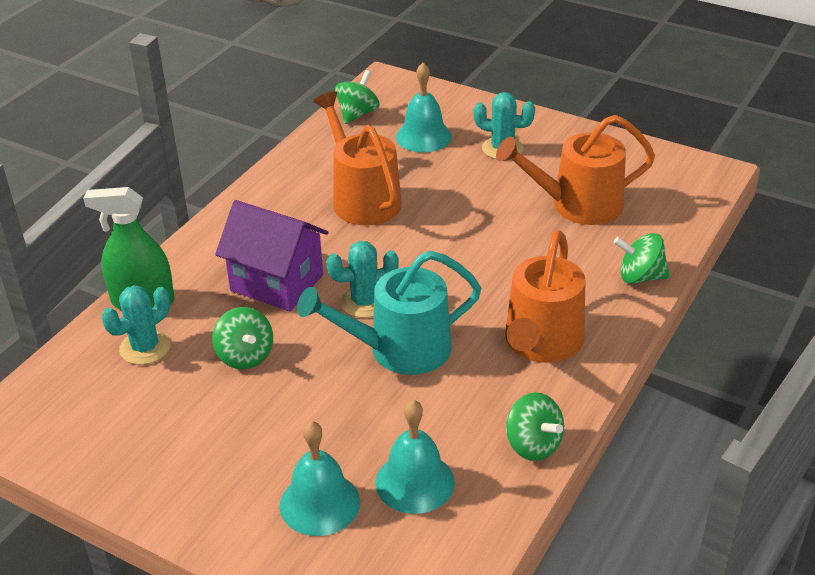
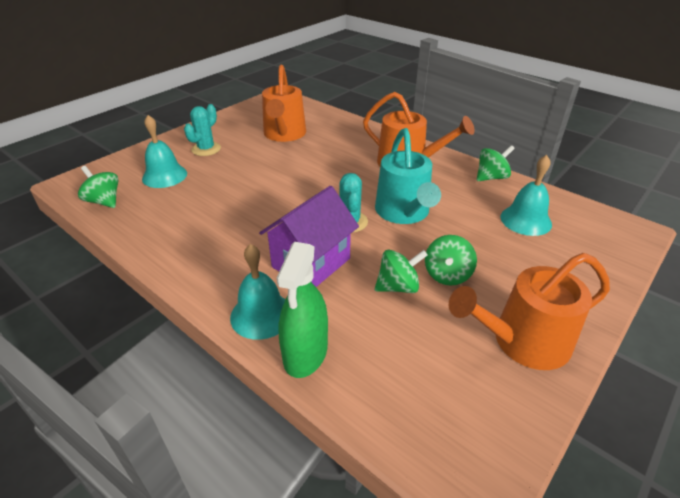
camera: 80 degrees left, 0 degrees up
(145, 348) = (375, 352): turquoise cactus -> none
(319, 503) = (551, 260): turquoise bell -> turquoise bell (261, 315)
(362, 199) = (224, 210): orange watering can -> orange watering can (523, 342)
(640, 277) = (358, 128): green spinning top -> green spinning top (447, 275)

